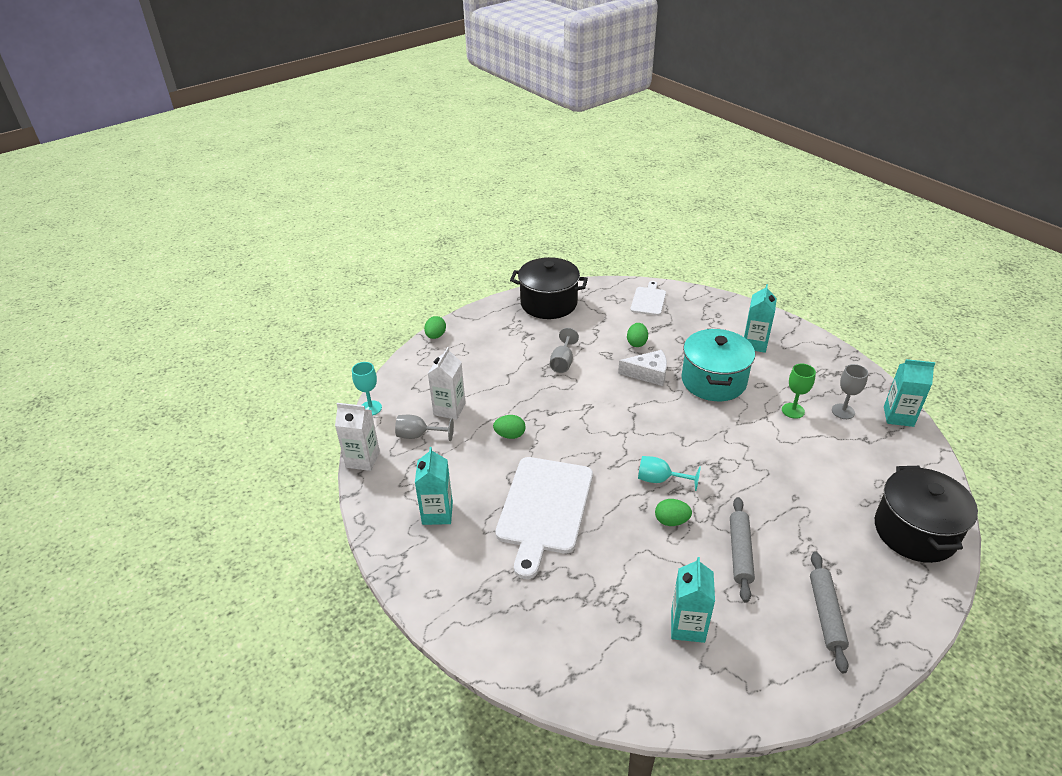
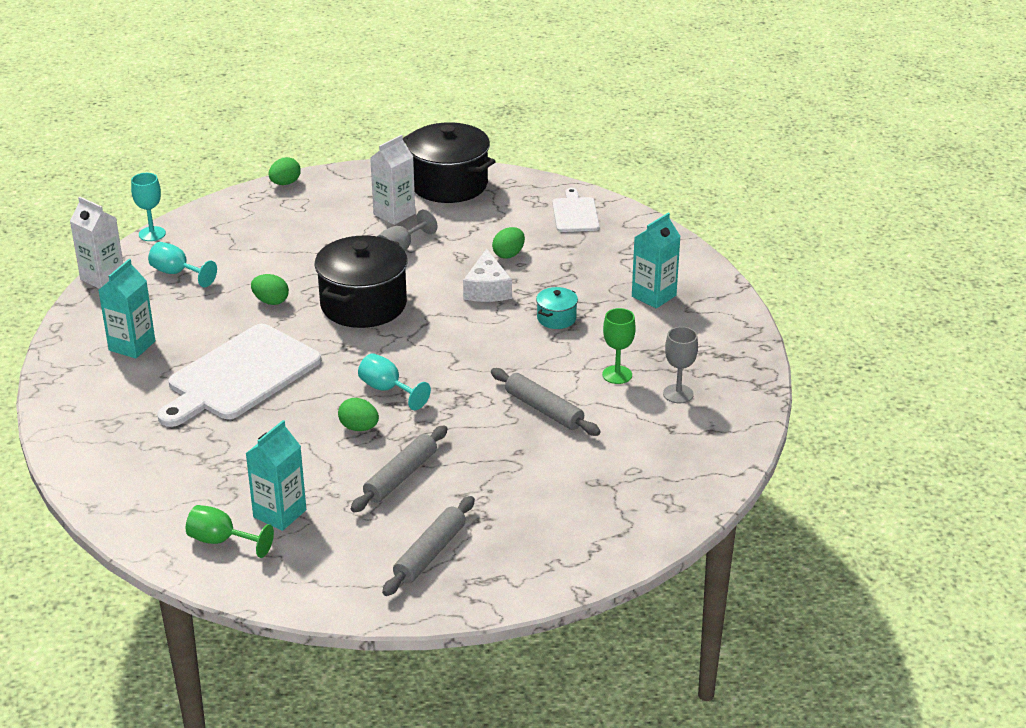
camera: 25 degrees right, 5 degrees down
(419, 435) = (177, 273): grey goblet -> turquoise goblet
(449, 409) = (231, 259): white carton -> white carton (394, 214)
(648, 300) = (575, 213): white cutting board -> white cutting board turned 45 degrees counterclockwise
(648, 374) = (487, 289): white cheese -> white cheese turned 60 degrees clockwise
(669, 675) = (222, 541): none -> green goblet
(713, 381) = (556, 318): turquoise pot -> turquoise pot, size x0.45
(776, 456) = (544, 409): none -> grey rolling pin
(898, 416) = (741, 419): turquoise carton -> none
(915, 531) = (617, 524): black pot -> black pot (363, 305)

